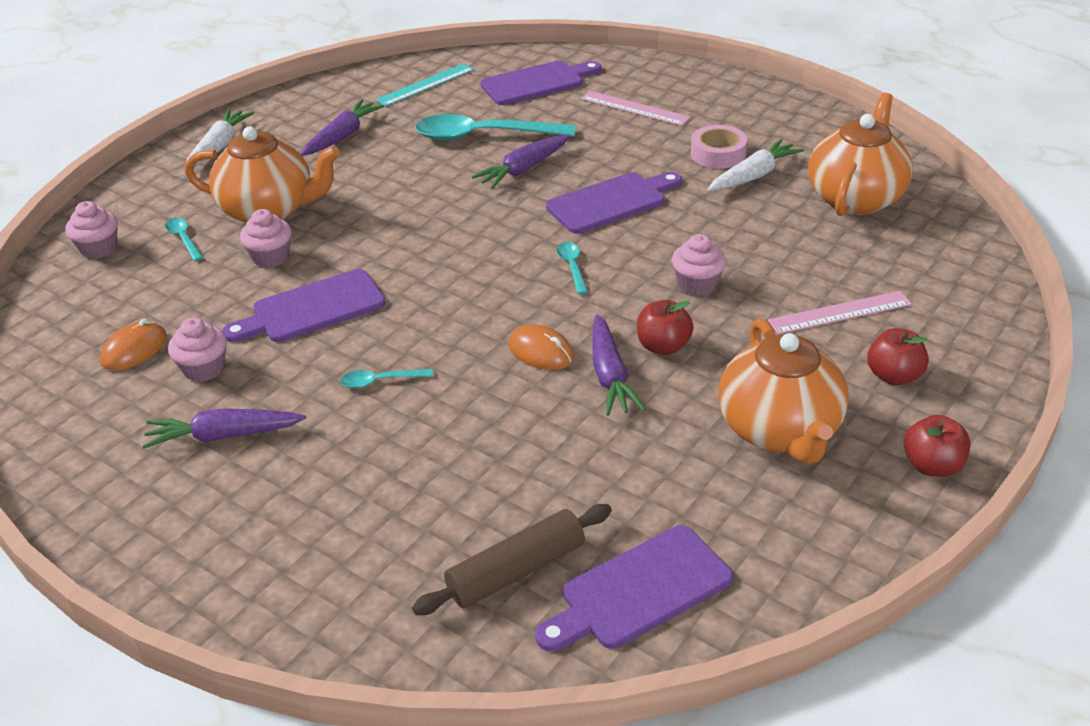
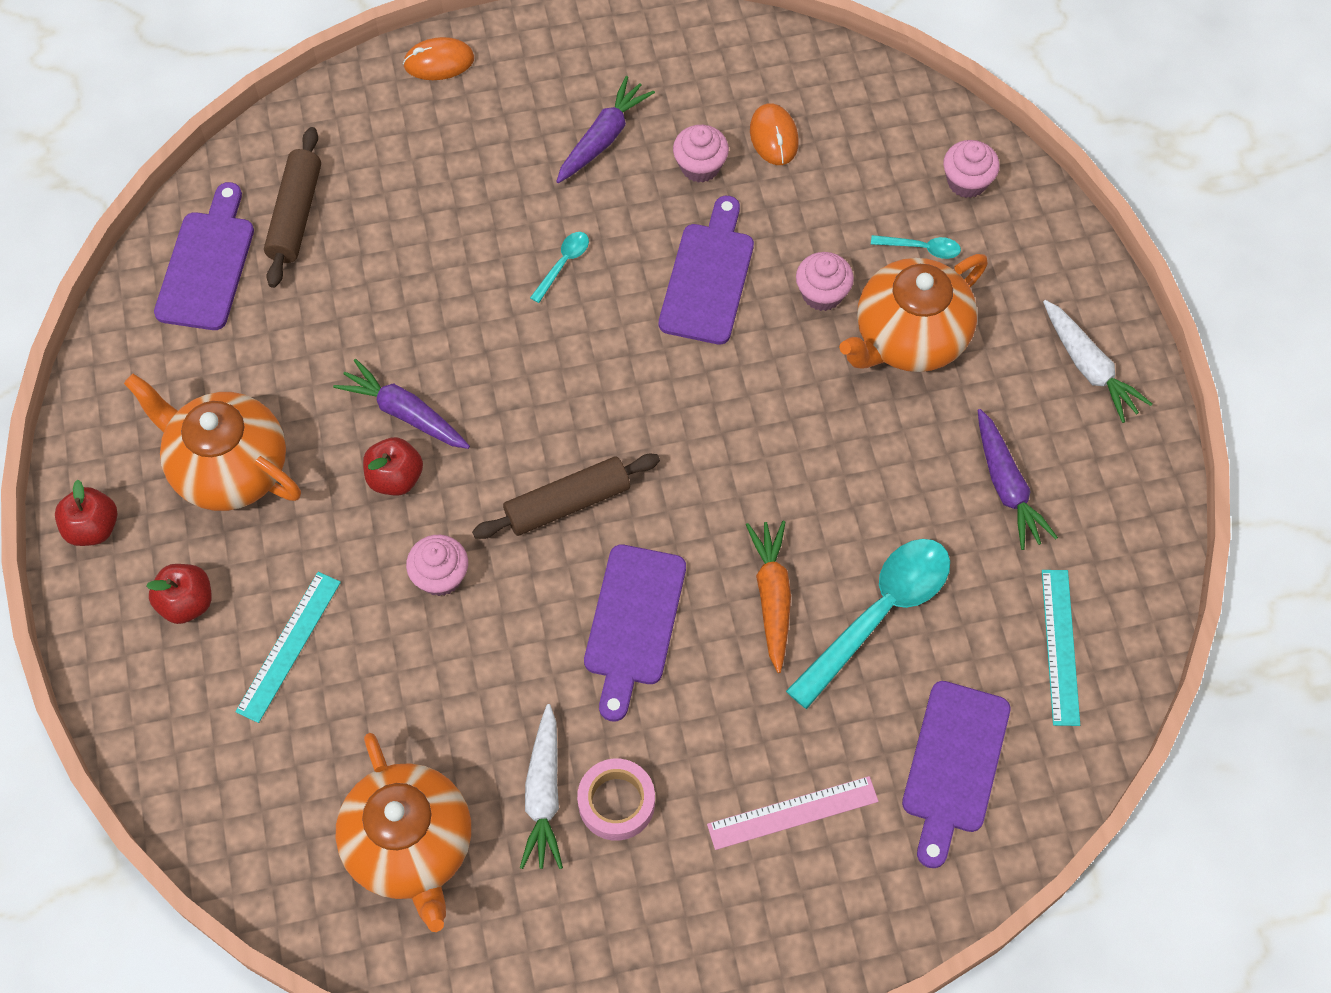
camera: 130 degrees right, 25 degrees up
(523, 169) = (772, 597): purple carrot -> orange carrot
(541, 351) = (483, 391): orange mouse -> orange mouse (439, 62)
(572, 267) = (567, 503): turquoise spoon -> brown rolling pin
(840, 312) = (289, 646): pink ruler -> turquoise ruler

